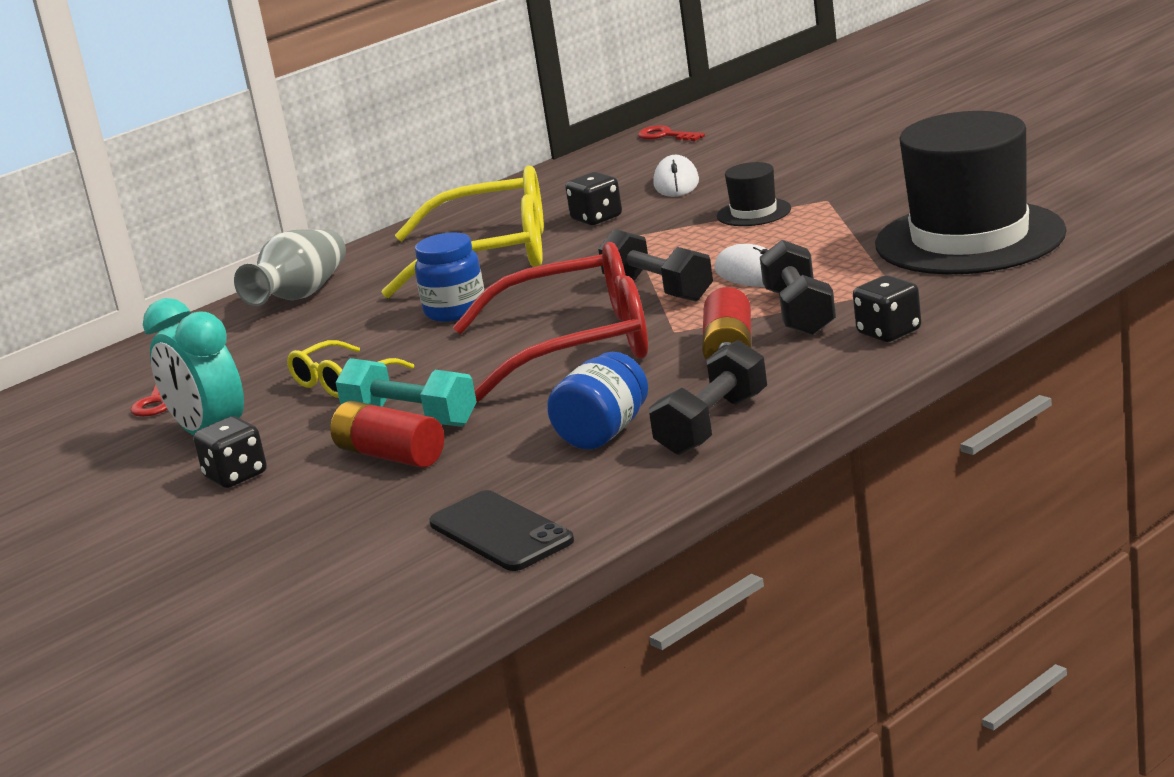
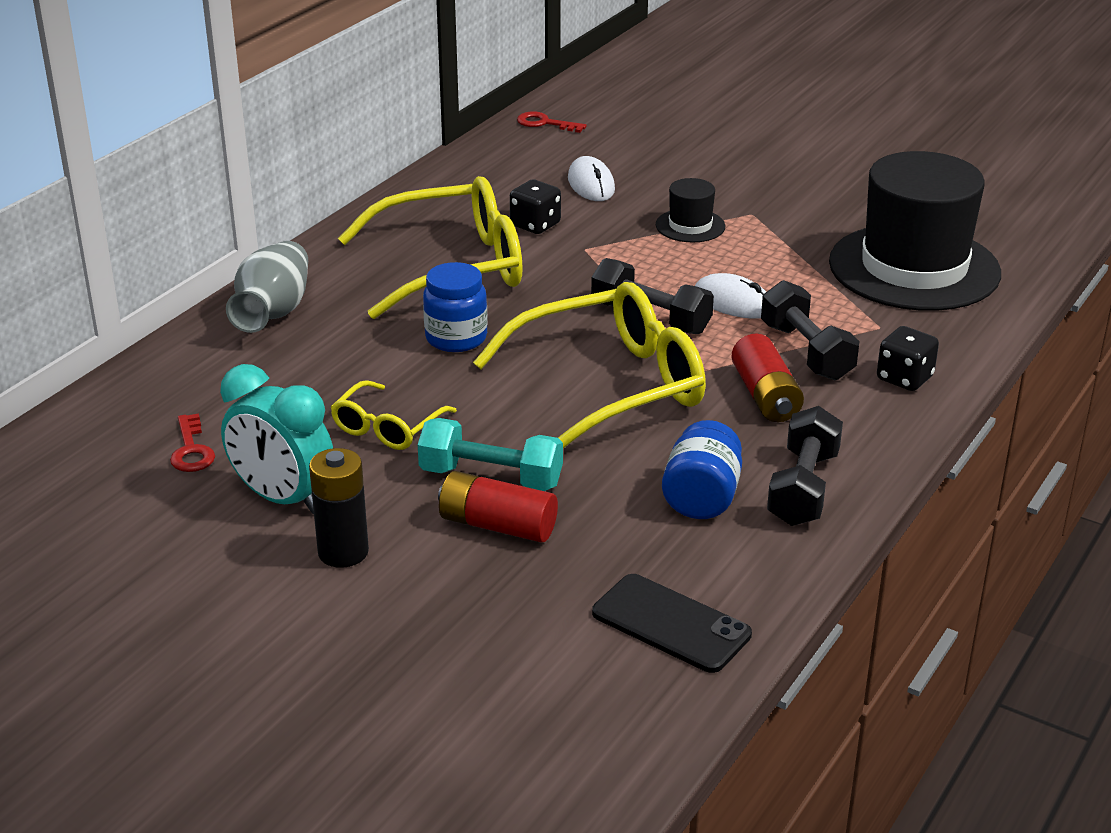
camera: 20 degrees left, 10 degrees up
(236, 476) = (343, 552): black dice -> black battery
(578, 345) = (611, 387): red glasses -> yellow glasses

